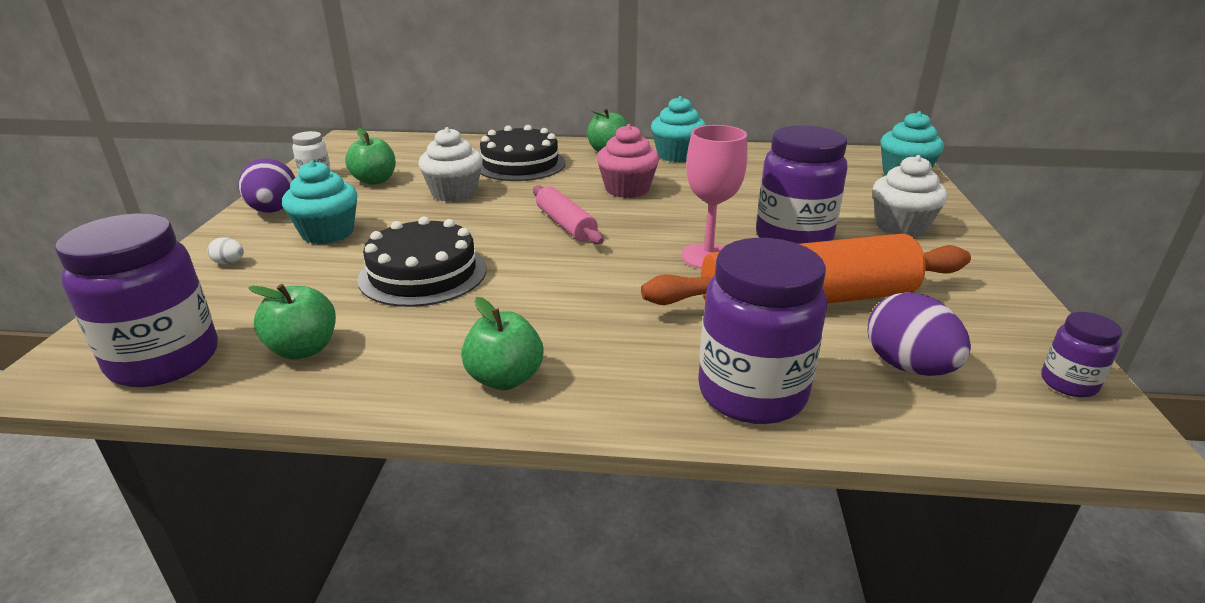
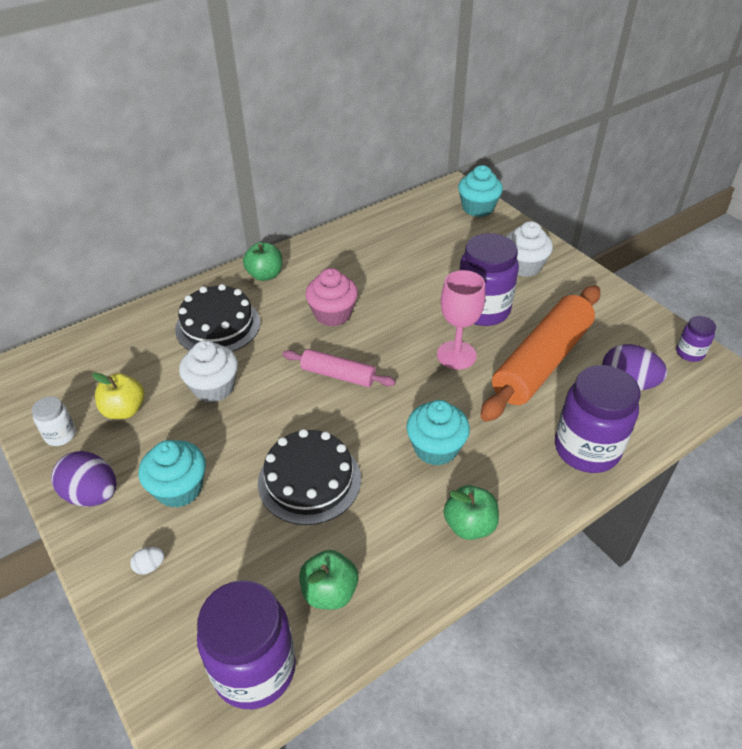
camera: 40 degrees left, 15 degrees up
(375, 180) = (124, 410): green apple -> yellow apple
(676, 155) = (320, 256): turquoise cupcake -> turquoise cupcake (436, 448)

